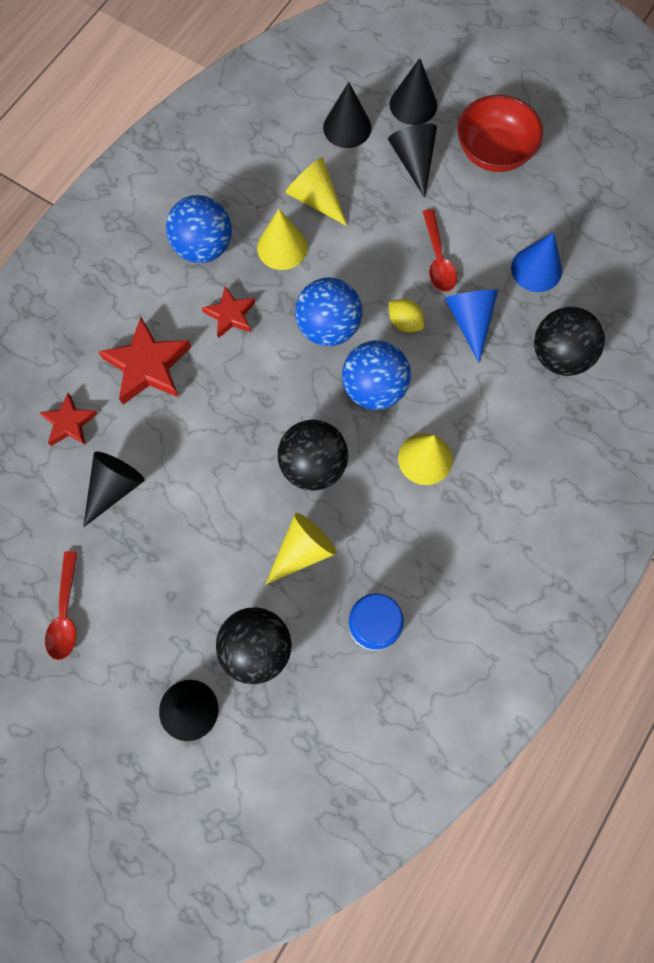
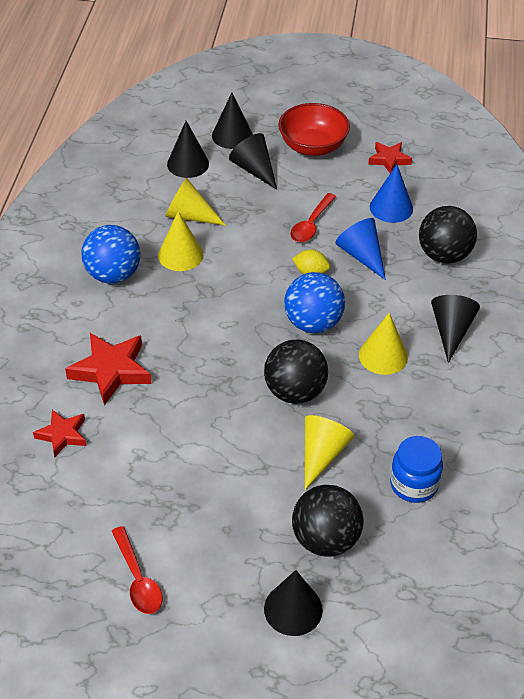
camera: 25 degrees left, 25 degrees down
(114, 488) = (130, 468): black cone -> black cone (451, 331)
(230, 315) = (163, 313): red star -> red star (389, 160)
(328, 327) = (250, 295): blue ball -> none
(438, 259) = (311, 224): red spoon -> red spoon turned 60 degrees clockwise

